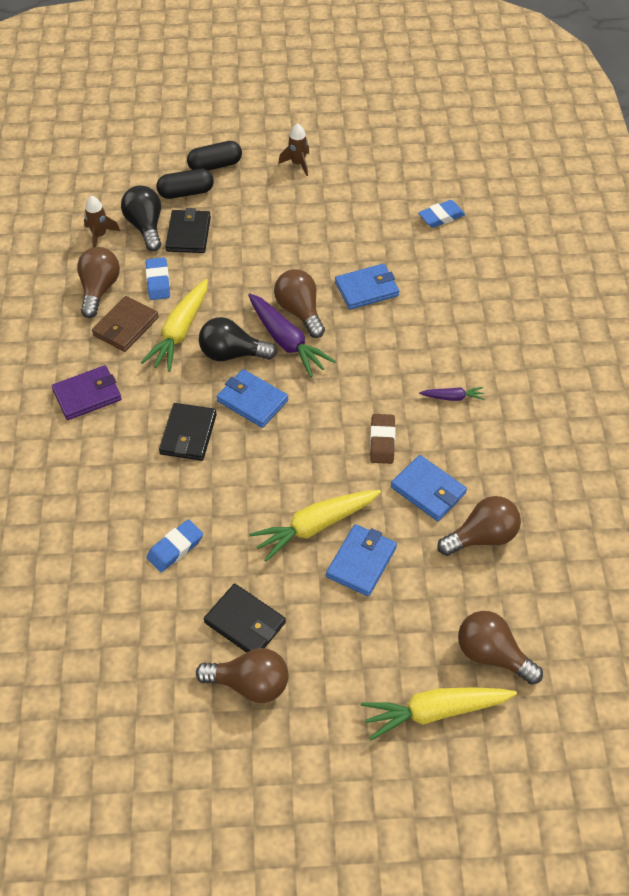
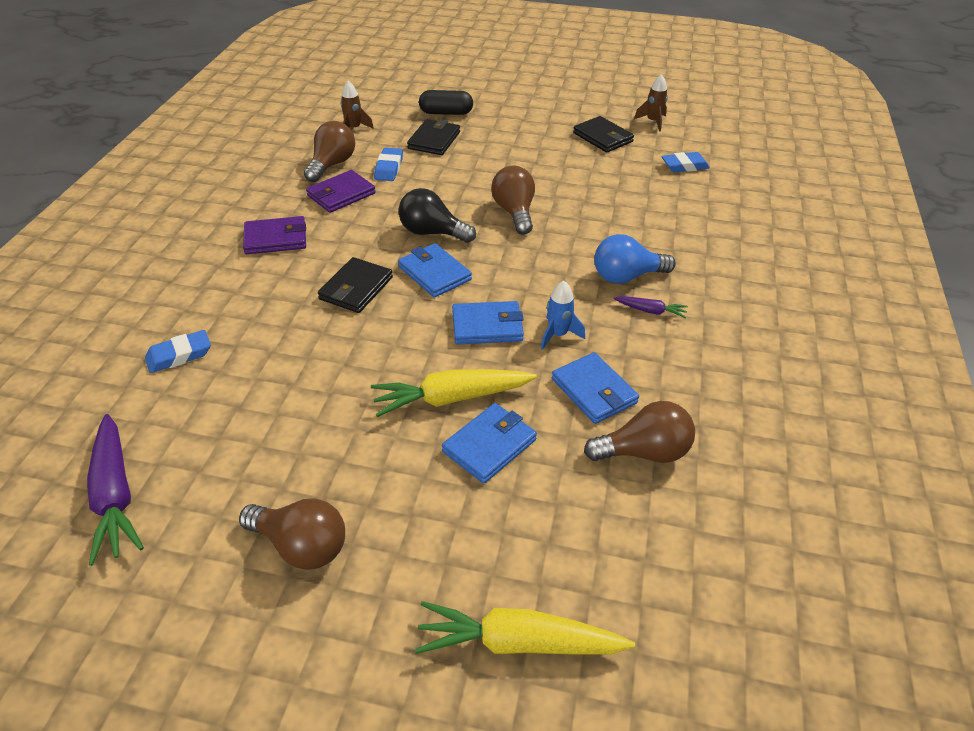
camera: 15 degrees right, 10 degrees down
(126, 326) = (341, 194): brown wallet -> purple wallet
(145, 227) = (398, 129): black light bulb -> none
(175, 548) = (290, 385): blue eraser -> blue eraser (179, 355)
(180, 332) = (390, 207): yellow carrot -> none
(215, 165) = (481, 99): black capsule -> none
(245, 622) = (328, 477): black wallet -> black wallet (603, 137)
(286, 341) = (491, 233): purple carrot -> purple carrot (115, 496)
(298, 164) = (558, 109): brown rocket -> brown rocket (653, 122)
(366, 289) = (589, 207): blue wallet -> blue wallet (487, 326)
(382, 441) = (558, 335): brown eraser -> blue rocket
(422, 364) = (626, 276): none -> blue light bulb
(492, 655) = (617, 590): brown light bulb -> none

